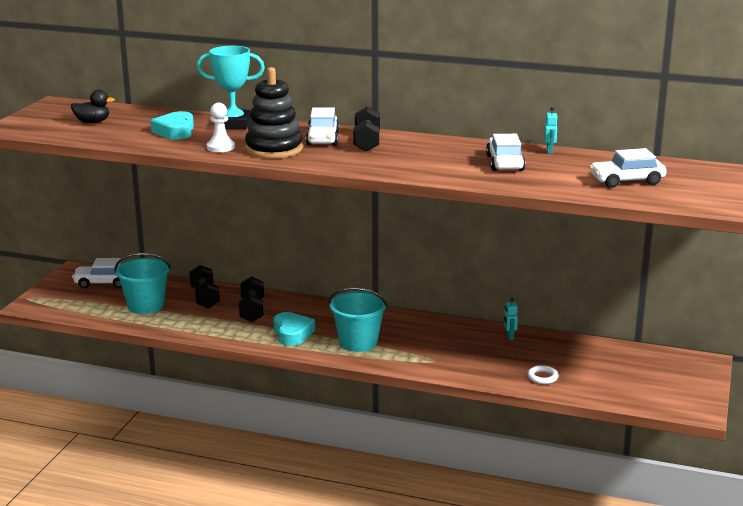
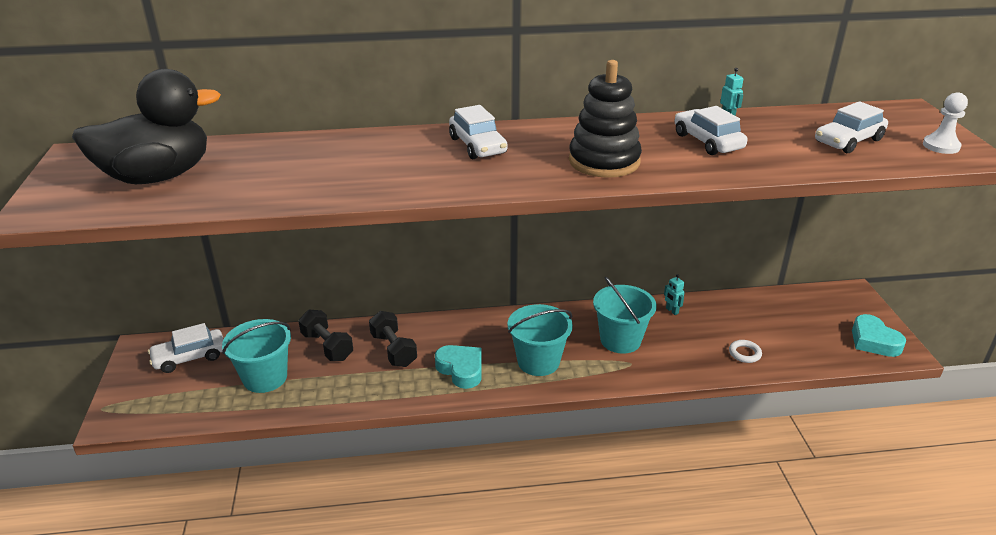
camera: 25 degrees left, 10 degrees up
(92, 122) = (158, 176): black duck -> black duck, size x2.28
(175, 131) = (286, 170): turquoise heart -> turquoise heart (873, 341)
(220, 147) = (370, 184): white pawn -> white pawn (941, 146)
(233, 124) = (349, 144): turquoise trophy -> none
(274, 149) = (439, 173): black stacking toy -> black stacking toy (604, 161)
(367, 142) = (532, 142): black dumbbell -> none
(441, 345) = (620, 340): none -> turquoise bucket

